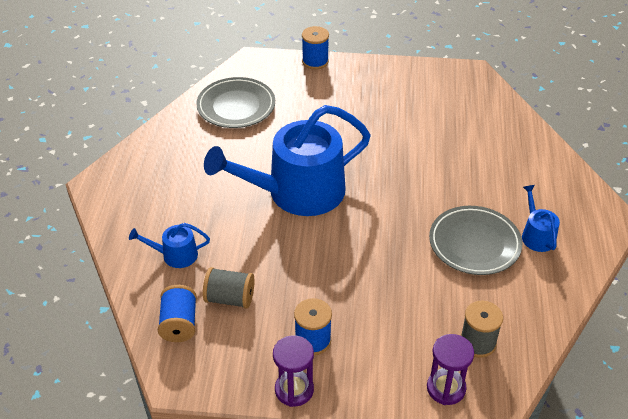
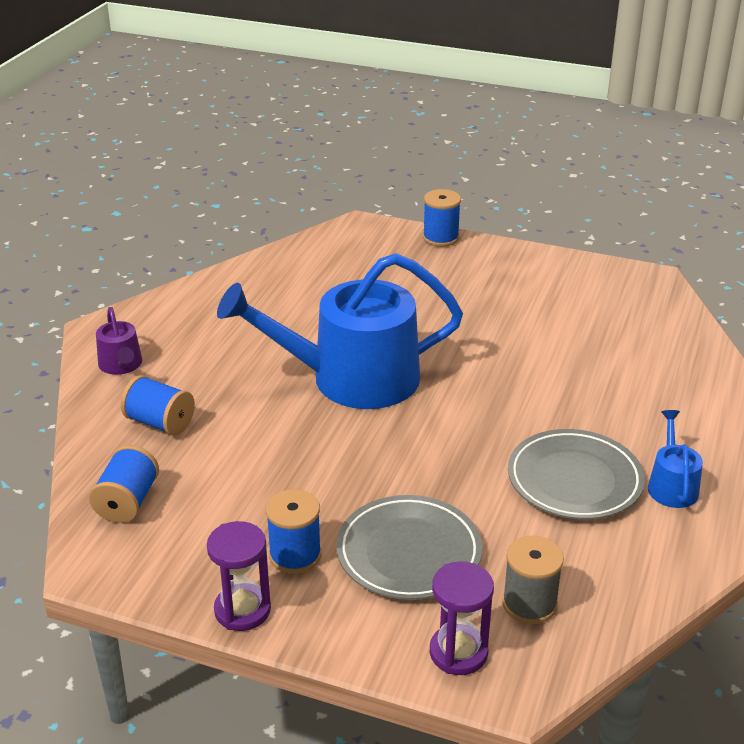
camera: 15 degrees right, 10 degrees down
(126, 212) = (121, 365): none -> purple watering can
(175, 255) = (160, 423): blue watering can -> blue spool
(230, 298) = (206, 485): grey spool -> none
(236, 106) = (315, 272): grey plate -> grey plate (409, 553)

